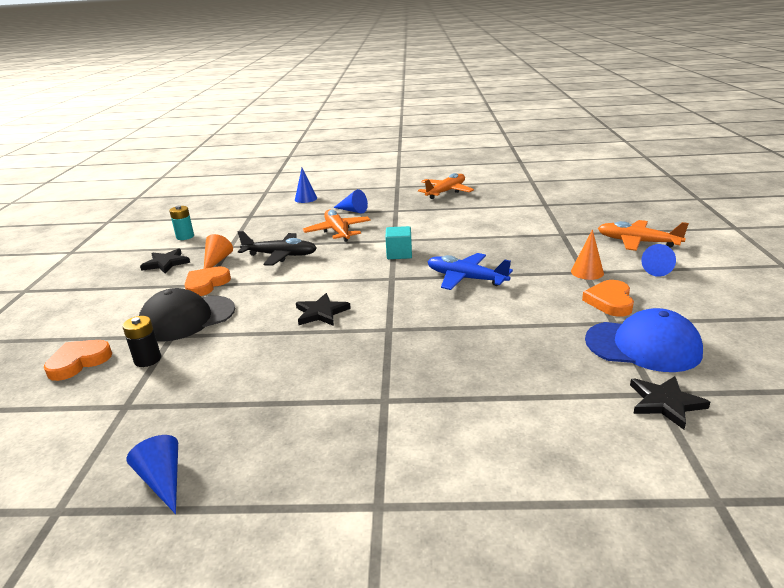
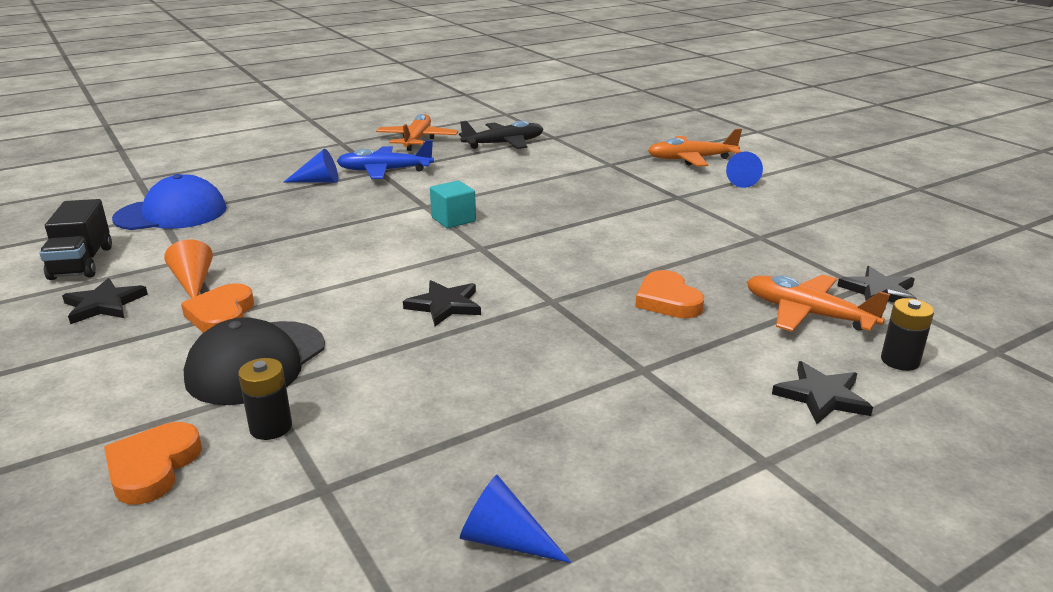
camera: 35 degrees left, 0 degrees up
(185, 236) = (82, 263): turquoise battery -> black truck
(280, 255) = (288, 254): black plane -> black plane (504, 144)
(306, 199) = (222, 178): blue cone -> none
(338, 231) = (333, 210): orange plane -> orange plane (807, 314)
(465, 278) = (567, 229): blue plane -> blue plane (384, 171)
(489, 474) = (822, 396): none -> black star
(587, 272) = (680, 196): orange cone -> none
(601, 472) = (900, 361): none -> black battery
(610, 301) = (734, 219): orange heart -> orange heart (667, 300)
(643, 346) = (808, 251): blue cap -> blue cap (171, 213)

